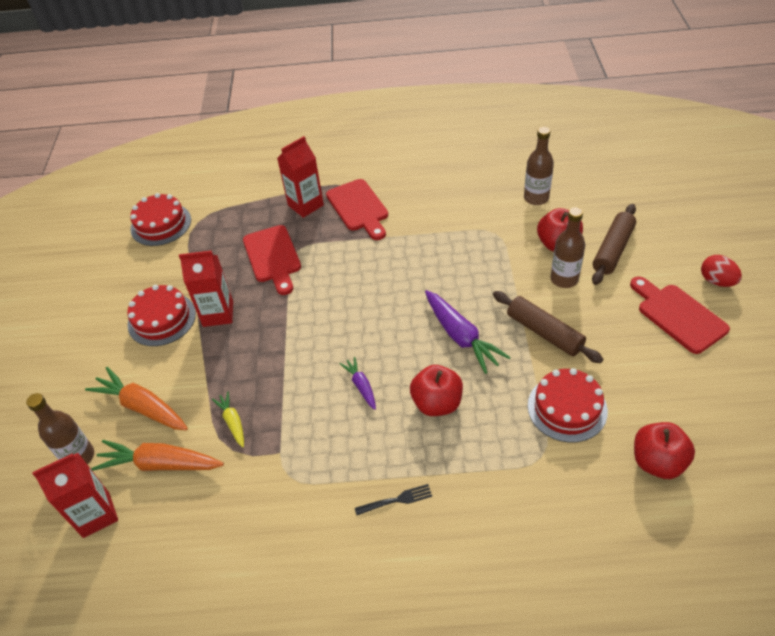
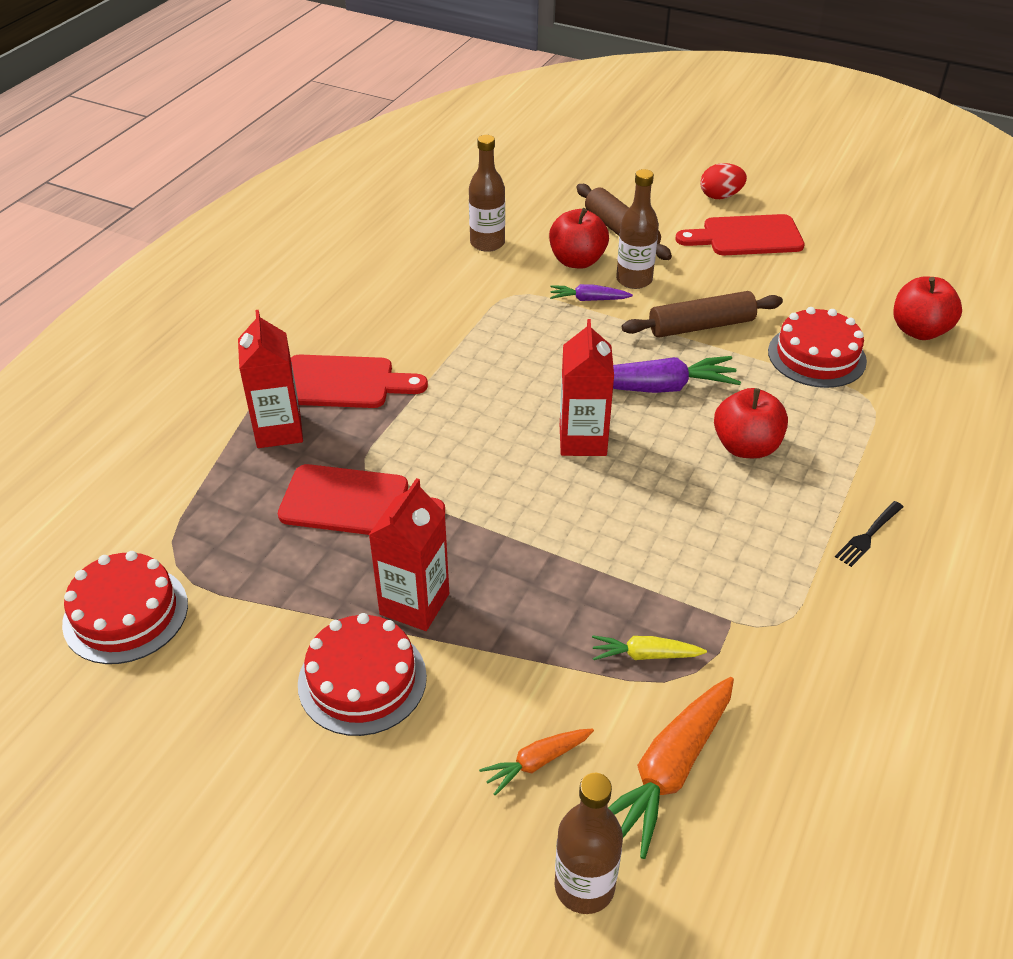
camera: 65 degrees left, 5 degrees down
(96, 514) = (720, 889): red carton -> red carton (582, 440)
(142, 407) = (536, 762): orange carrot -> orange carrot, size x0.55
(361, 386) = (672, 501): purple carrot -> purple carrot (588, 299)
(396, 500) = (868, 535): black fork -> black fork turned 150 degrees counterclockwise

